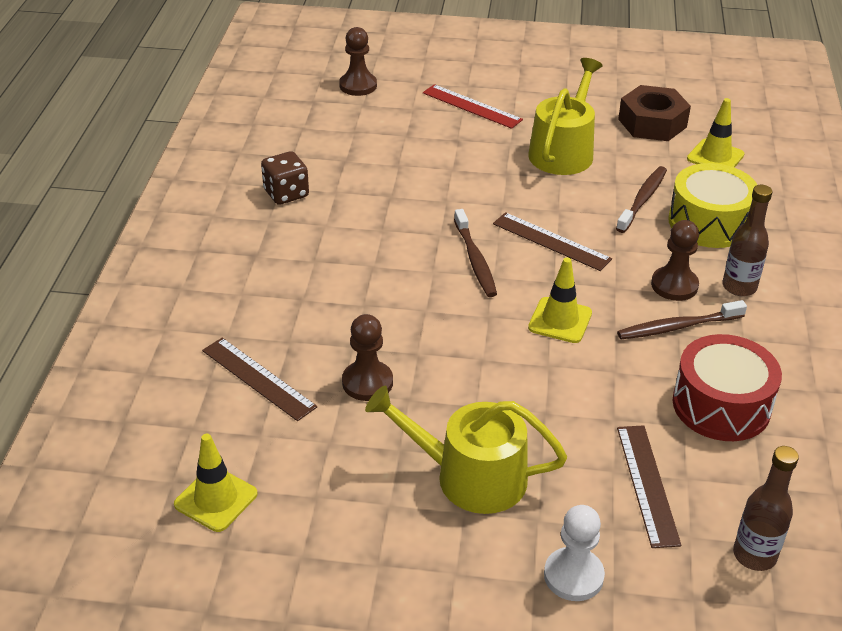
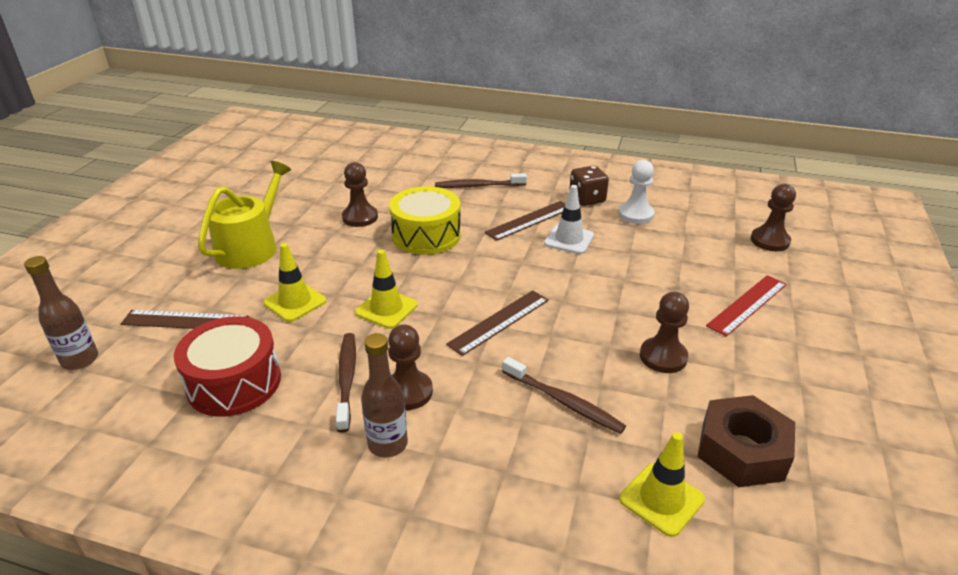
camera: 100 degrees right, 5 degrees down
(216, 499) = (295, 168): yellow traffic cone -> yellow traffic cone (295, 302)
(258, 378) = (384, 182): brown ruler -> brown ruler (529, 220)
(384, 204) = (569, 239): none -> white traffic cone
(475, 260) = (482, 275): brown toothbrush -> brown toothbrush (478, 186)
(563, 151) = (663, 357): yellow watering can -> brown pawn
(573, 576) = (141, 274): white pawn -> white pawn (635, 214)
(709, 222) = (511, 450): yellow drum -> yellow drum (426, 235)

